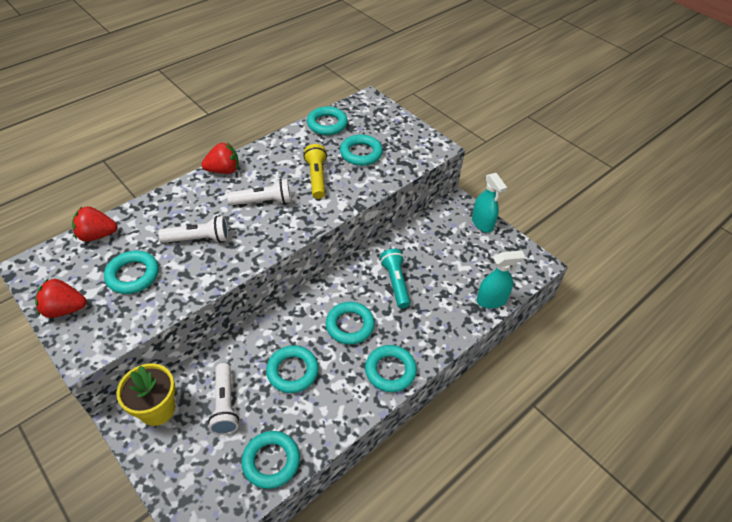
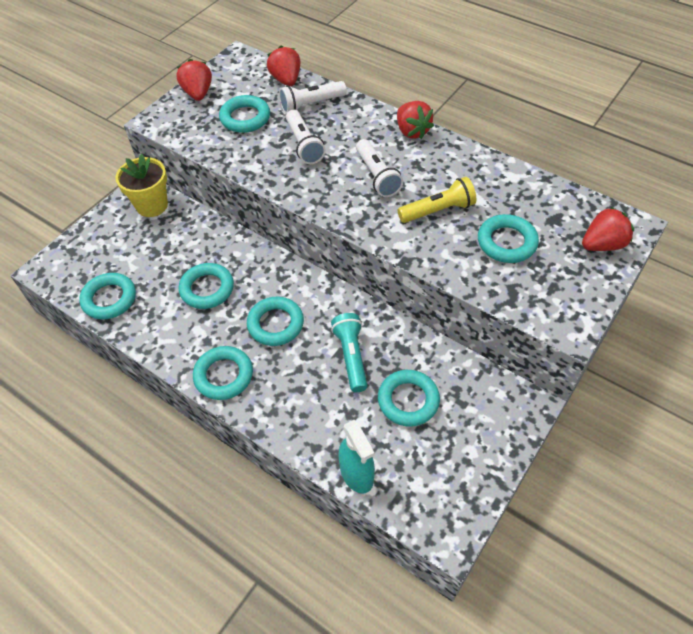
camera: 80 degrees right, 5 degrees up
(225, 405) = (162, 249): white flashlight -> white flashlight (311, 104)
(327, 124) = (546, 195): turquoise ring -> turquoise ring (408, 400)
(379, 115) = (602, 245): none -> red strawberry
(395, 283) = (351, 356): turquoise flashlight -> turquoise flashlight turned 75 degrees counterclockwise
(482, 223) = (499, 445): turquoise spray bottle -> none

